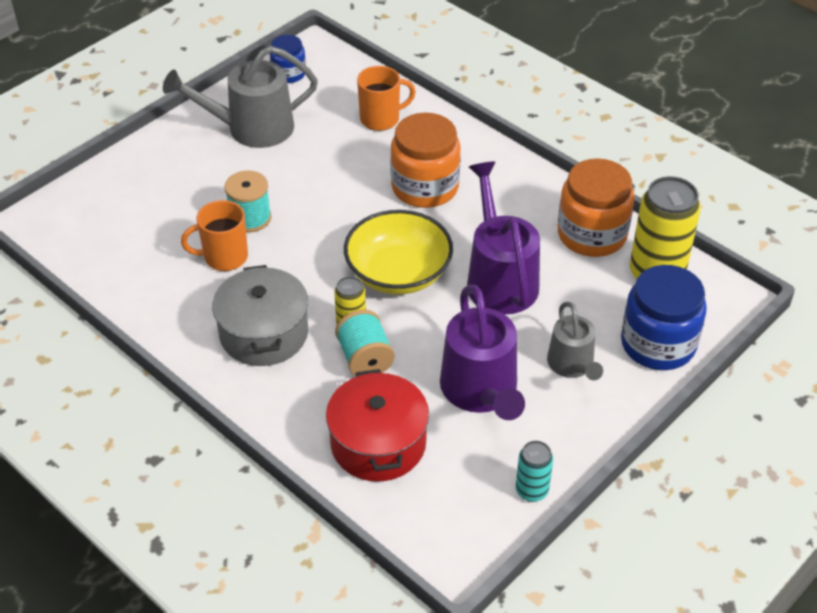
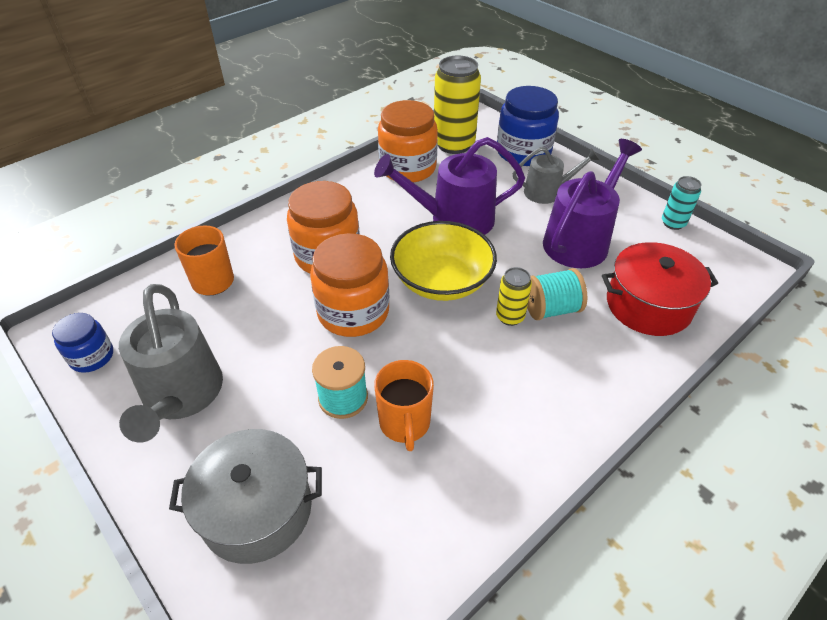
camera: 85 degrees left, 0 degrees up
(264, 333) = (523, 386): grey pot -> grey pot (256, 509)
(349, 213) = (353, 312): none -> orange jar
(481, 391) = (580, 240): purple watering can -> purple watering can turned 45 degrees counterclockwise

